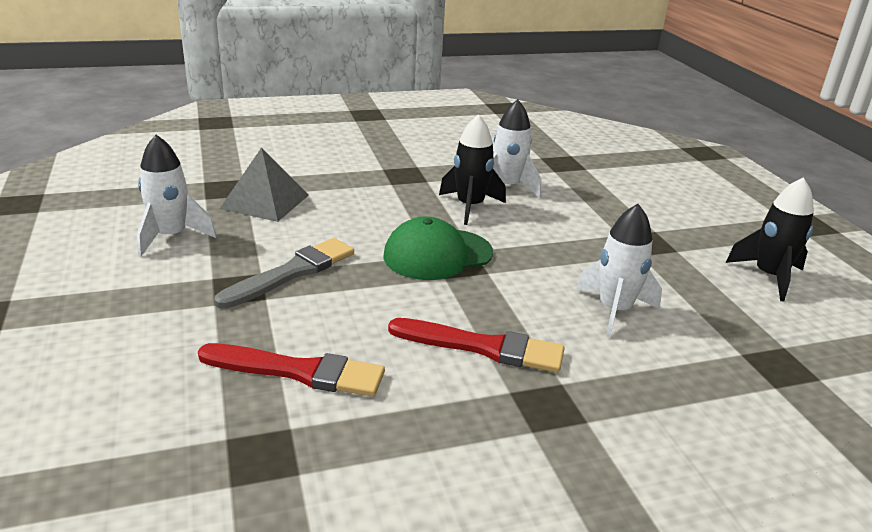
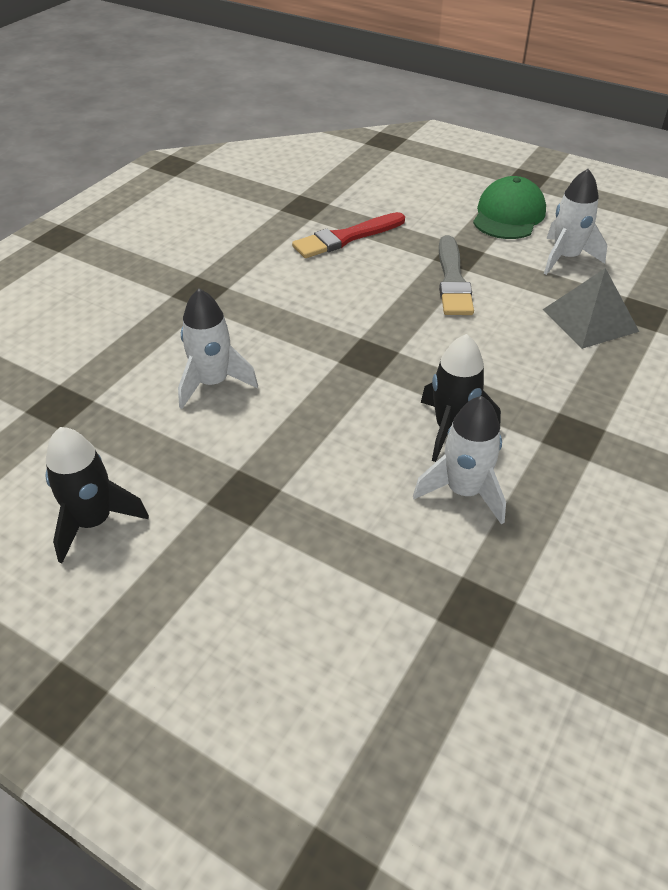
camera: 140 degrees right, 15 degrees up
(437, 254) = (394, 353): green cap -> green cap (508, 215)
(483, 347) = (271, 303): red brush -> none

